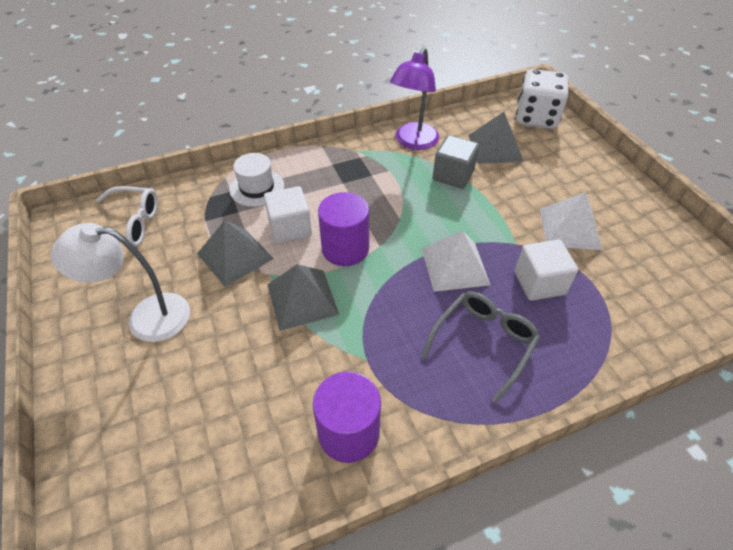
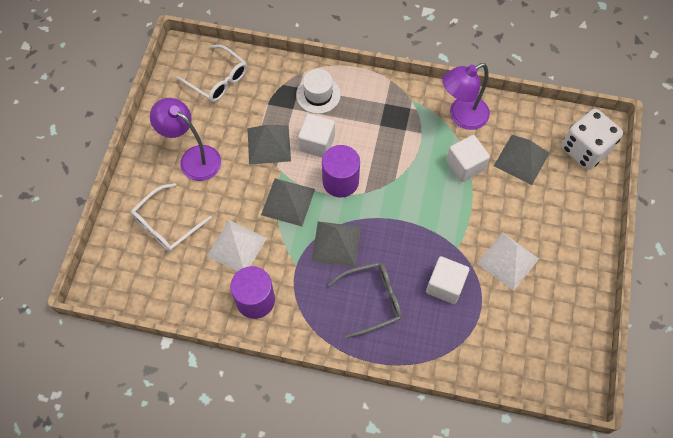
camera: 35 degrees right, 15 degrees up
(146, 317) = (193, 158): white lamp -> purple lamp
(157, 413) = (167, 224): none -> white glasses
(393, 310) = (336, 244): none -> grey pyramid
(453, 175) = (465, 165): grey cube -> white cube
(455, 266) = (401, 238): white pyramid -> white pyramid (237, 246)

